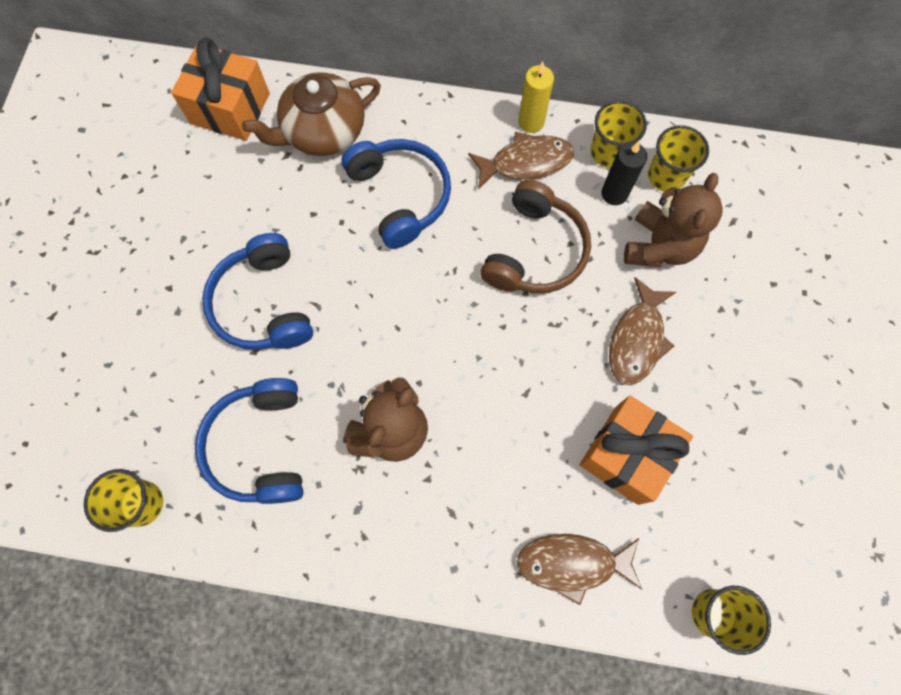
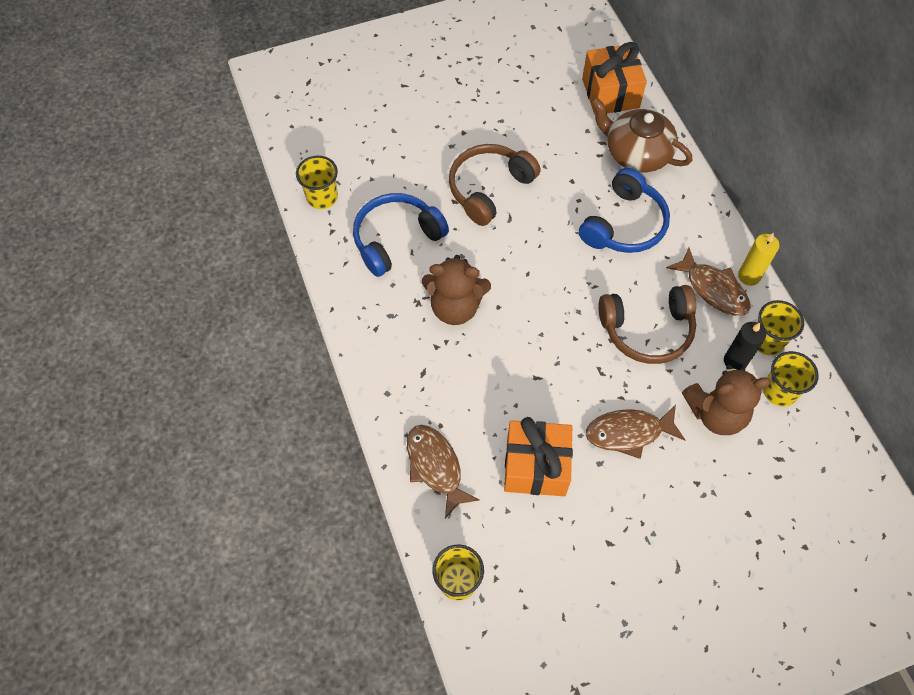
camera: 60 degrees right, 10 degrees down
(263, 304) = (489, 188): blue headphones -> brown headphones

